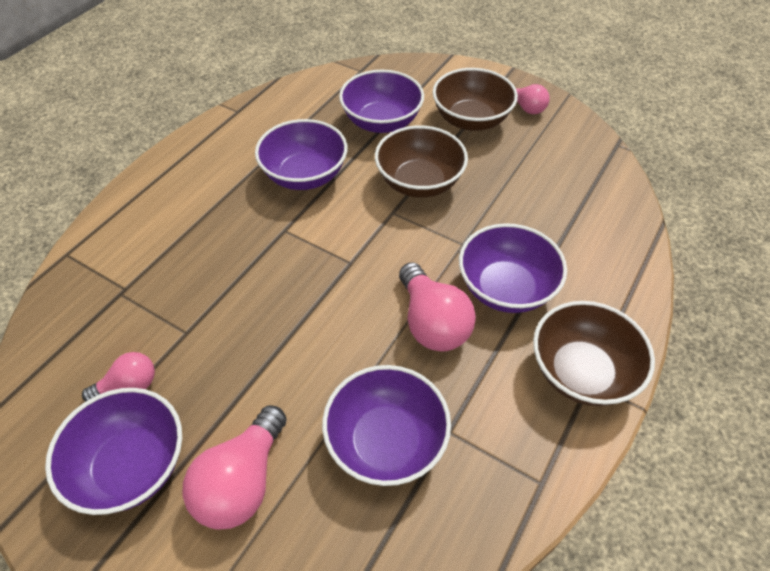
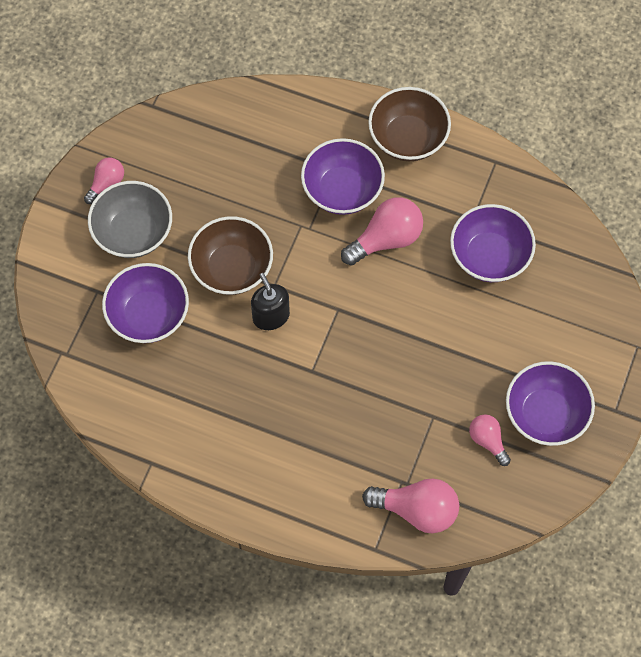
camera: 100 degrees left, 15 degrees up
(242, 481) = (538, 339): pink light bulb -> pink light bulb (417, 510)
(305, 175) = (239, 370): purple bowl -> none
(357, 205) = (271, 316): none -> black soap dispenser
(471, 120) = (133, 232): brown bowl -> grey bowl

